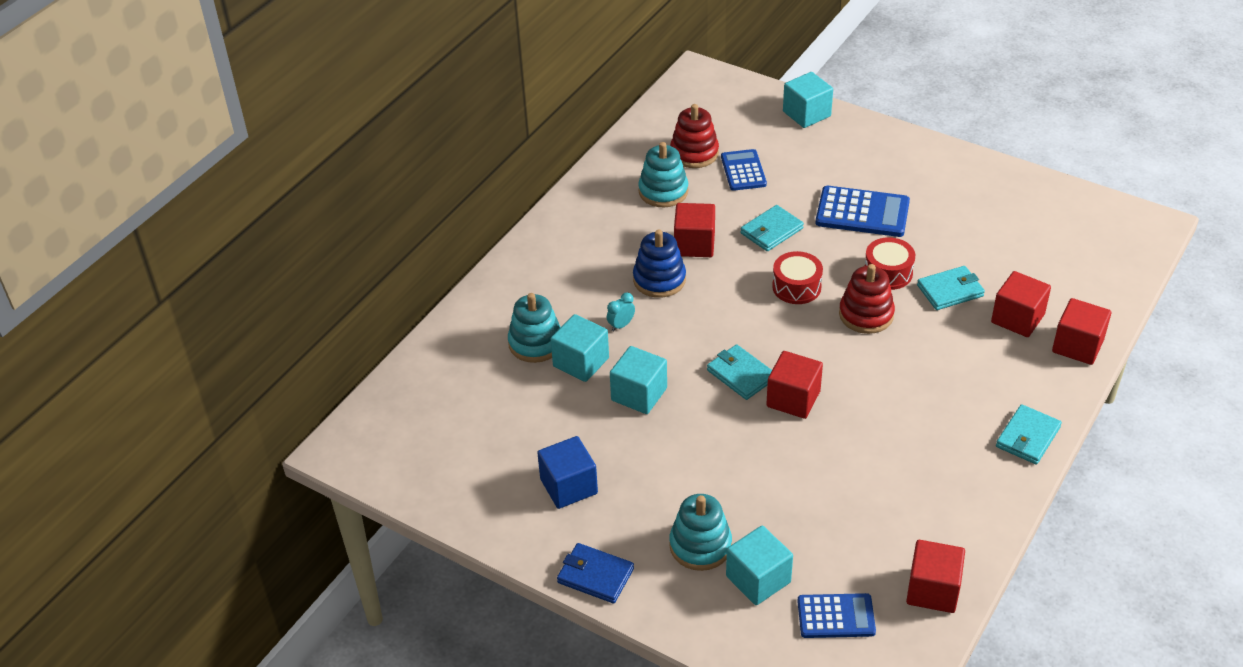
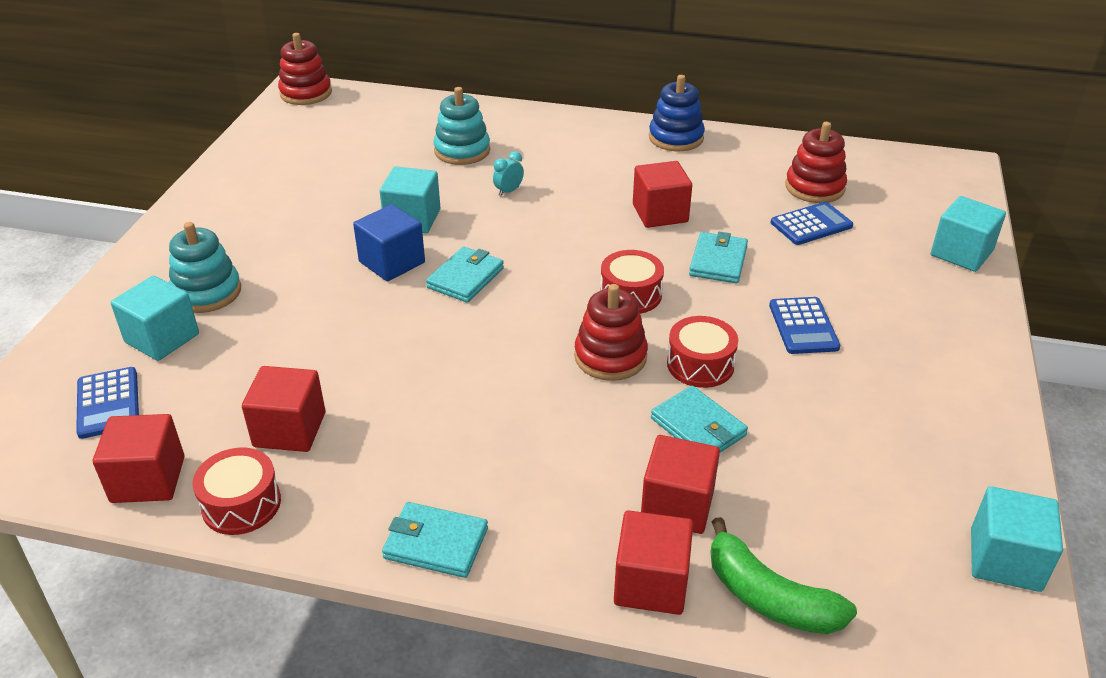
camera: 70 degrees right, 5 degrees down
(350, 445) = (306, 93): none -> red stacking toy
(569, 486) = (276, 203): blue cube -> blue cube (392, 262)
(581, 362) = (446, 179): turquoise cube -> turquoise cube (1005, 560)
(595, 575) = (164, 237): blue wallet -> none
(621, 325) = (508, 191): turquoise clock -> turquoise clock turned 75 degrees counterclockwise
(659, 280) = (590, 201): blue stacking toy -> blue stacking toy (676, 138)
(663, 191) = (733, 179): turquoise stacking toy -> none
(771, 231) = (718, 261): turquoise wallet -> turquoise wallet turned 75 degrees clockwise
(793, 399) = (440, 321): red cube -> red cube (289, 429)
(862, 213) = (803, 326): blue calculator -> blue calculator, size x0.66
(971, 536) = (241, 504): none -> red drum
(1096, 300) = (769, 597): none -> green banana

